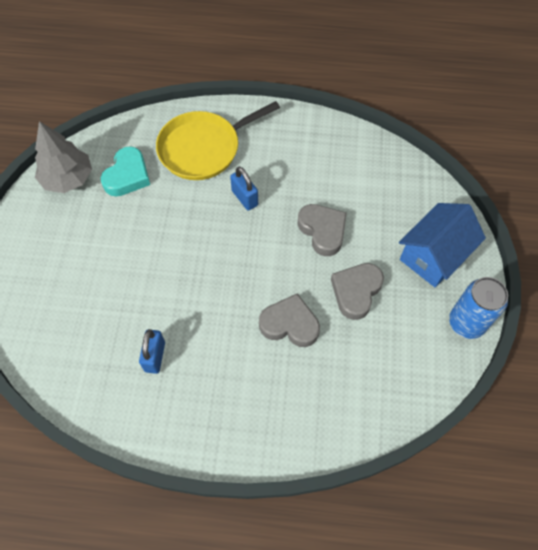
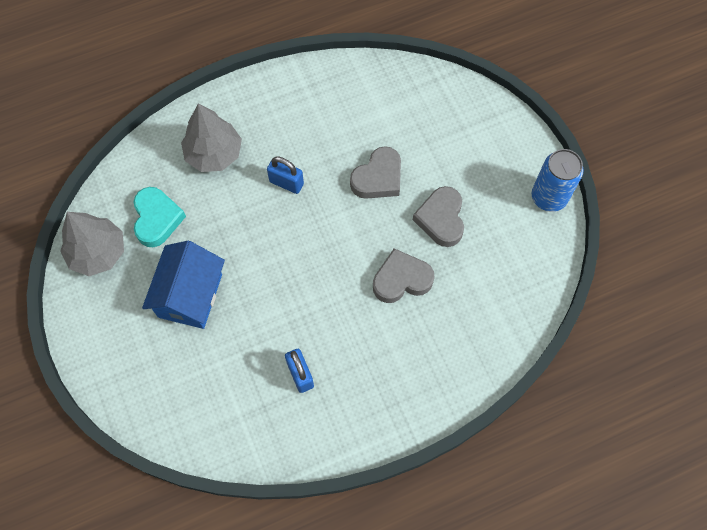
camera: 30 degrees left, 5 degrees up
(203, 148) = (214, 153): yellow pan -> grey tree
(322, 231) = (378, 178): grey heart -> grey heart turned 105 degrees clockwise
(434, 256) = (488, 150): blue house -> blue house (190, 295)

